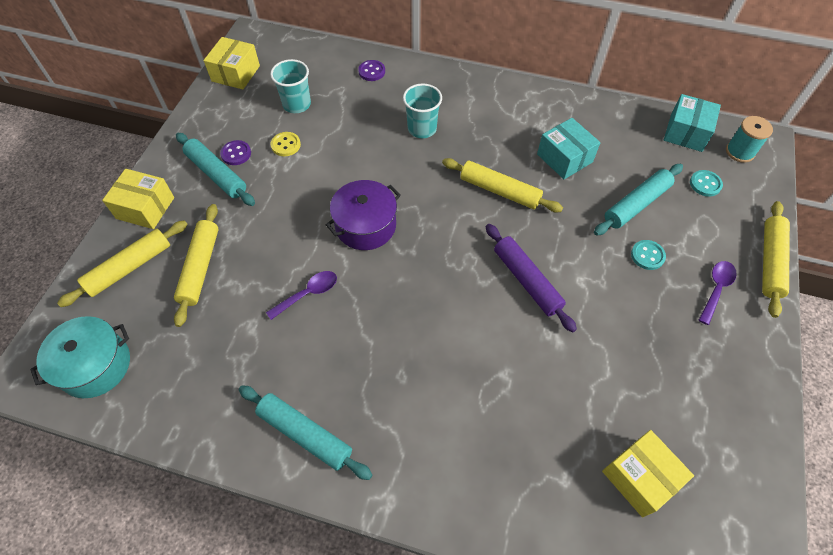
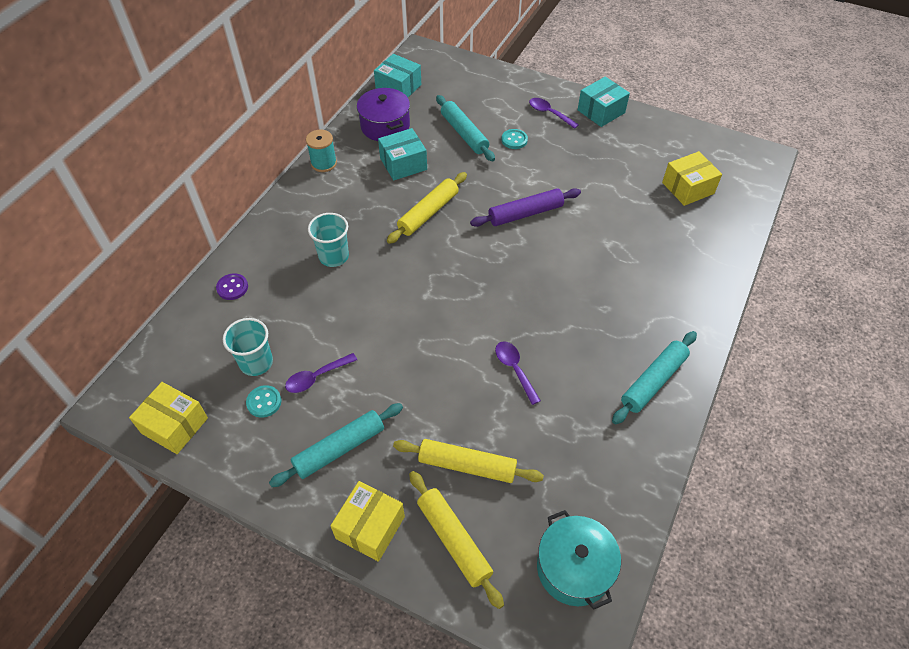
camera: 80 degrees left, 5 degrees down
(236, 154) = (313, 428): purple button -> none
(286, 145) = (316, 377): yellow button -> purple spoon
(365, 226) = (445, 316): purple pot -> purple pot (385, 126)
(705, 184) = (454, 92): turquoise button -> turquoise button (264, 402)
(740, 152) = (427, 66): turquoise spool -> turquoise spool (324, 163)
(751, 352) = (601, 111): none -> turquoise box
(770, 262) = (531, 81): yellow rolling pin -> none

